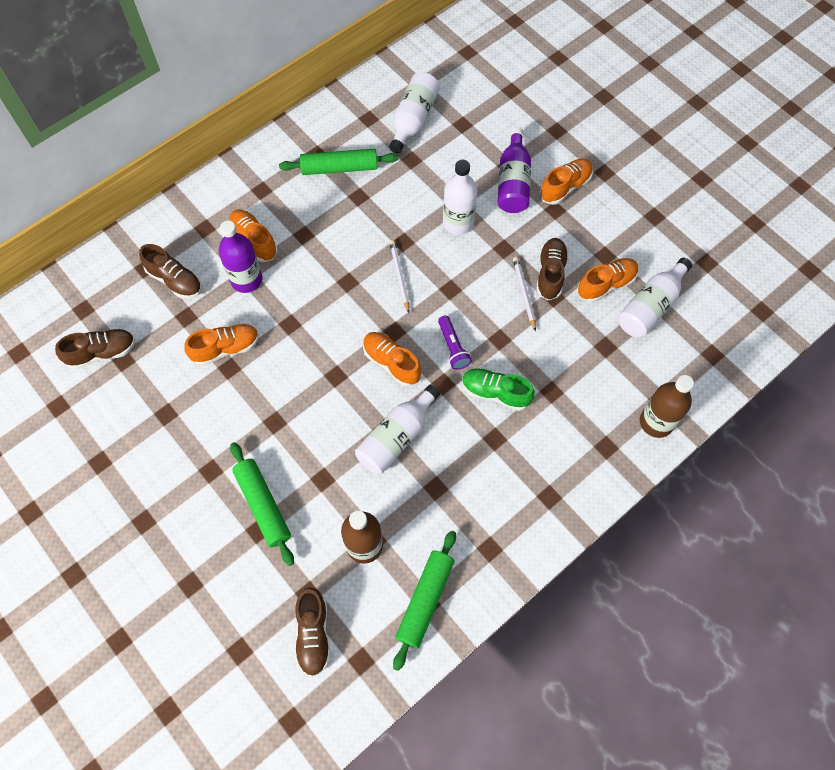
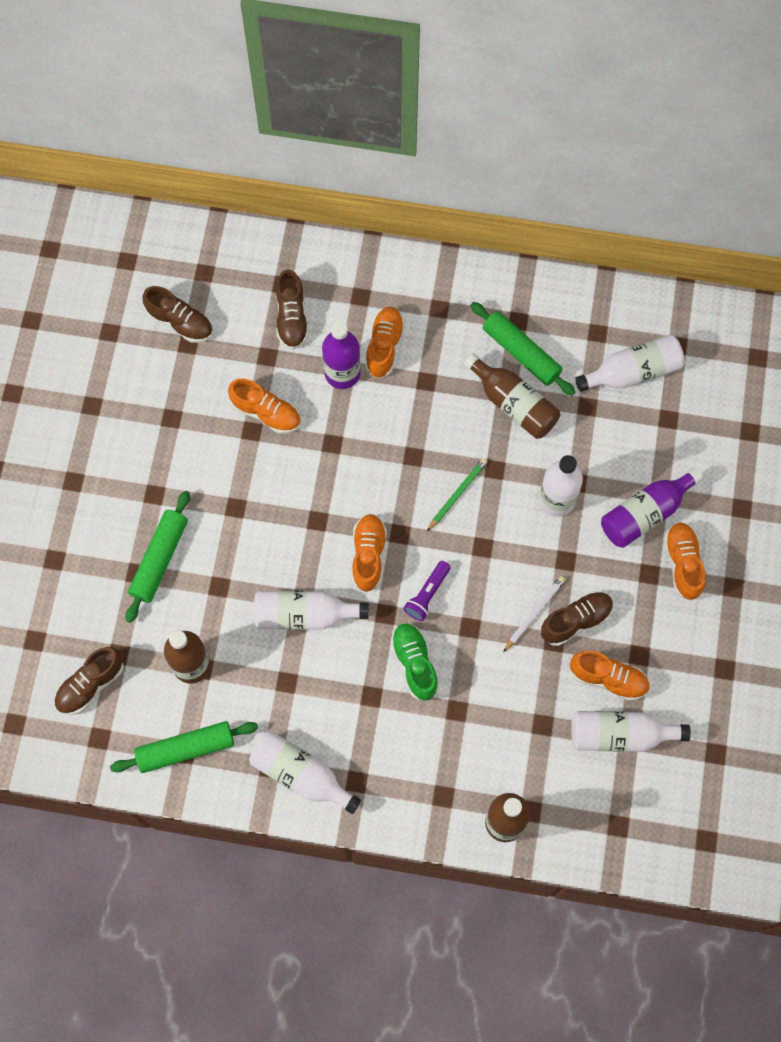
camera: 50 degrees right, 5 degrees up
(369, 198) = (513, 404): none -> brown bottle
(399, 276) = (457, 494): white pencil -> green pencil
(513, 531) = (301, 775): none -> white bottle
(565, 187) = (682, 564): orange shoe -> orange shoe turned 105 degrees counterclockwise

